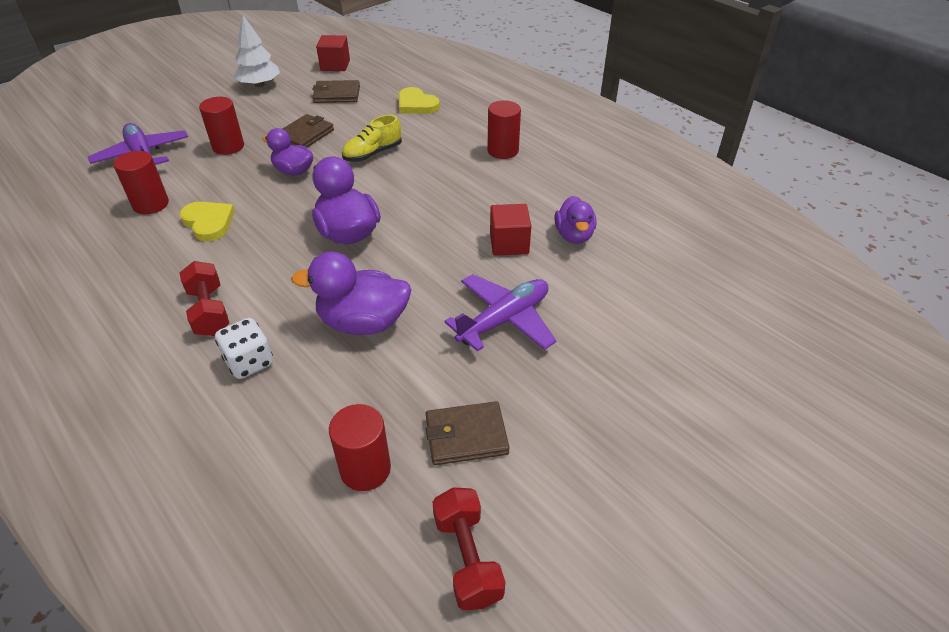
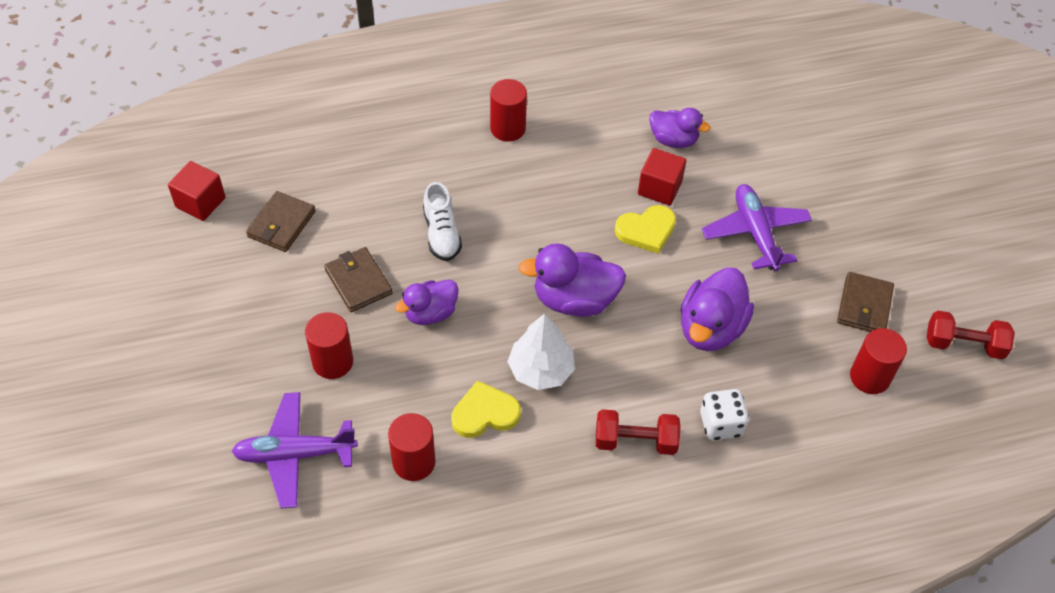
camera: 65 degrees left, 10 degrees up
(259, 84) = (191, 294): white tree -> white tree (541, 370)
(372, 154) = (441, 234): yellow shoe -> white shoe
(416, 104) = (362, 160): yellow heart -> yellow heart (646, 230)

